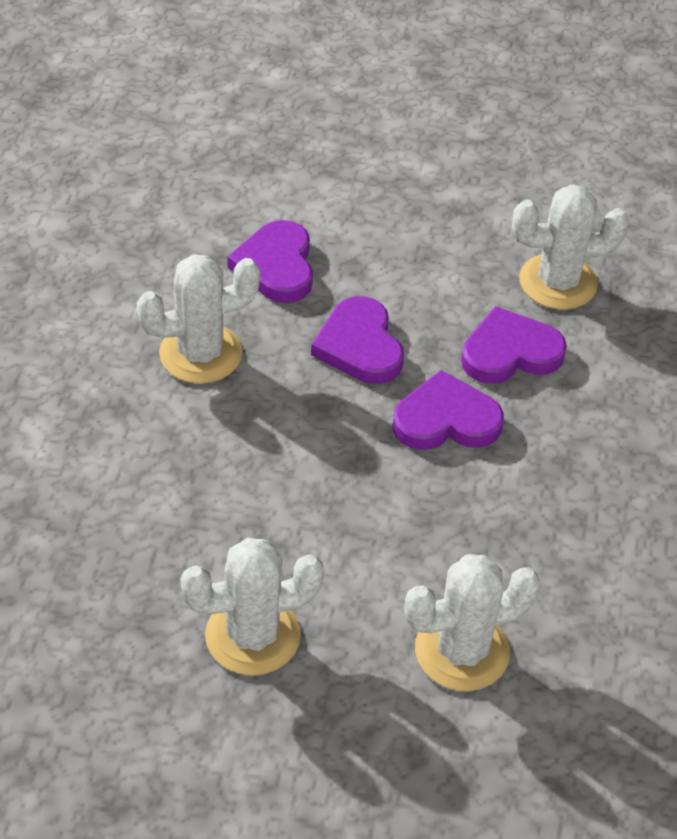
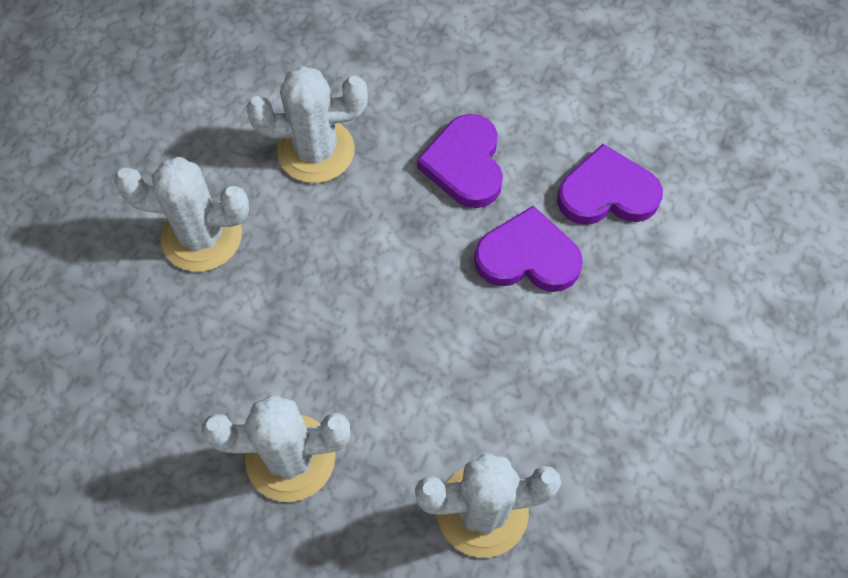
camera: 15 degrees right, 15 degrees up
(276, 266) = (408, 68): purple heart -> none
(558, 282) = (672, 123): white cactus -> white cactus (202, 236)

